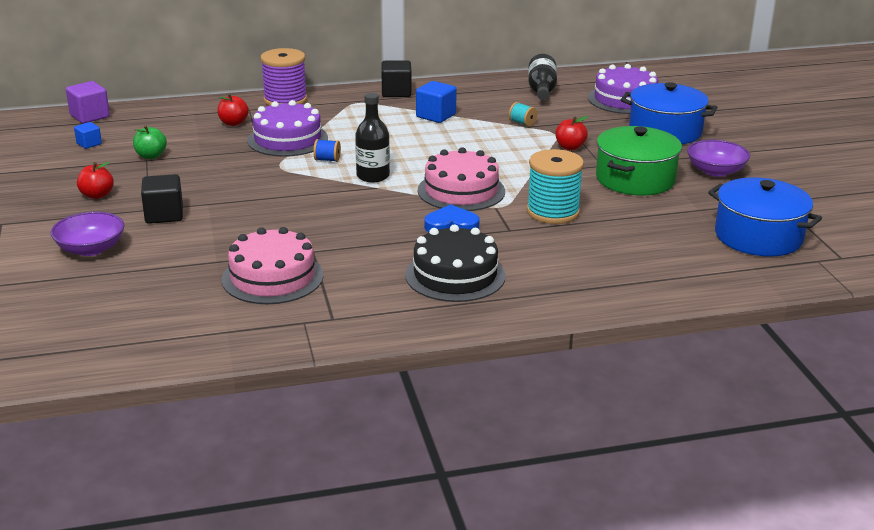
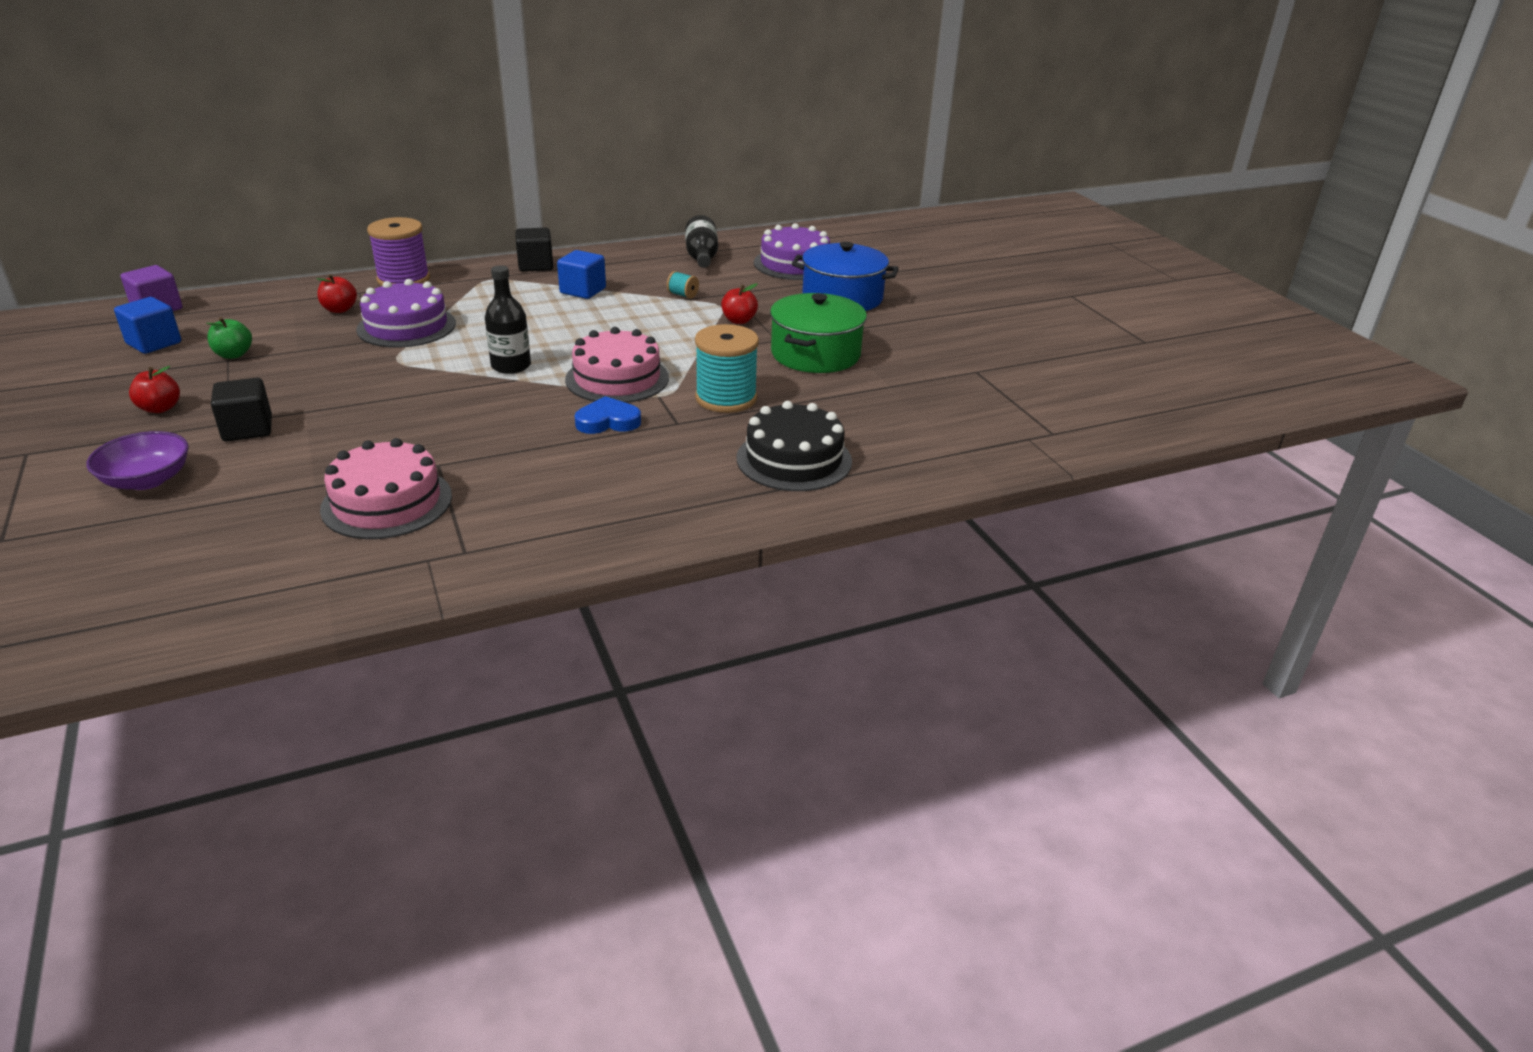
camera: 10 degrees left, 5 degrees up
(89, 144) = (154, 343): blue cube -> blue cube, size x1.69
(327, 160) = (455, 349): blue spool -> none
(455, 275) = (615, 484): black cake -> black cake (794, 459)
(715, 171) = (902, 340): purple bowl -> none
(758, 236) = (959, 414): blue pot -> none

